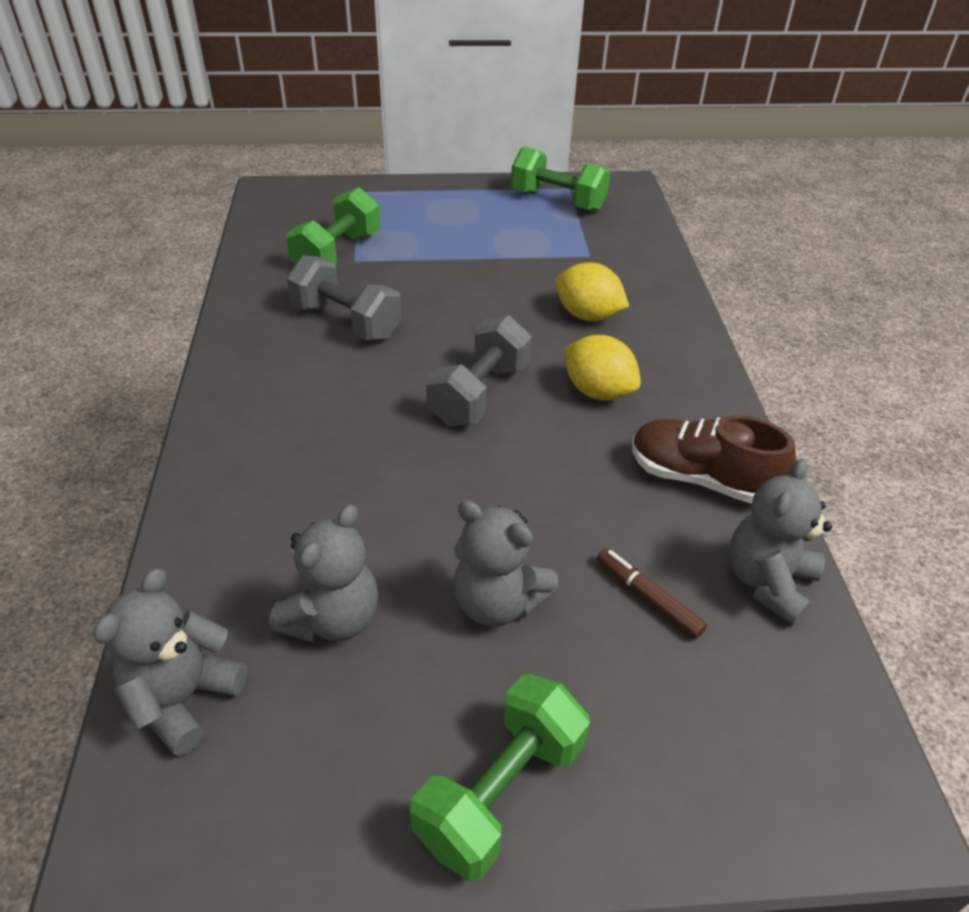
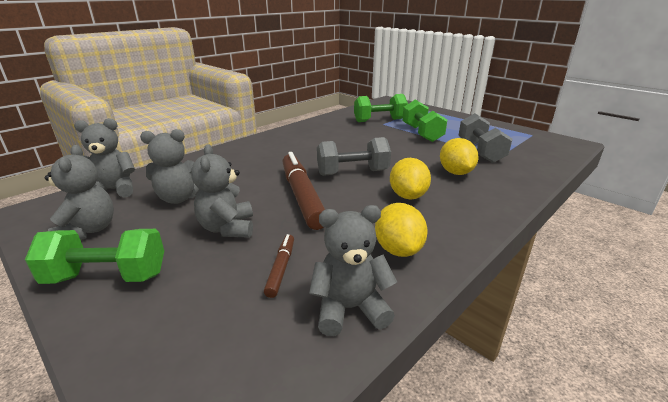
camera: 50 degrees right, 15 degrees down
(319, 781) = (88, 230): none -> grey teddy bear
(346, 321) = (345, 136): grey dumbbell -> grey dumbbell (480, 152)
(490, 481) = (302, 196): none -> brown marker
(558, 201) = (516, 136): green dumbbell -> green dumbbell (421, 133)
(701, 478) = (398, 249): brown shoe -> yellow lemon

